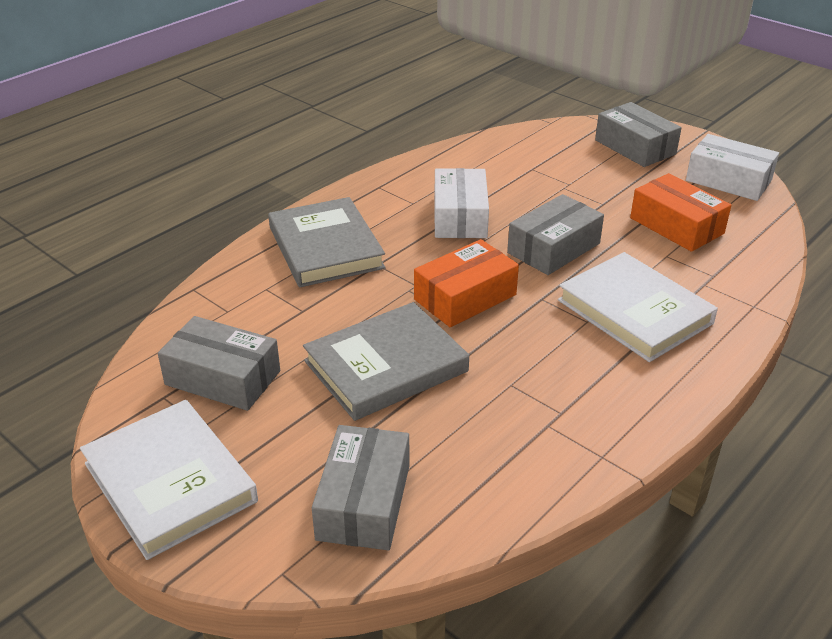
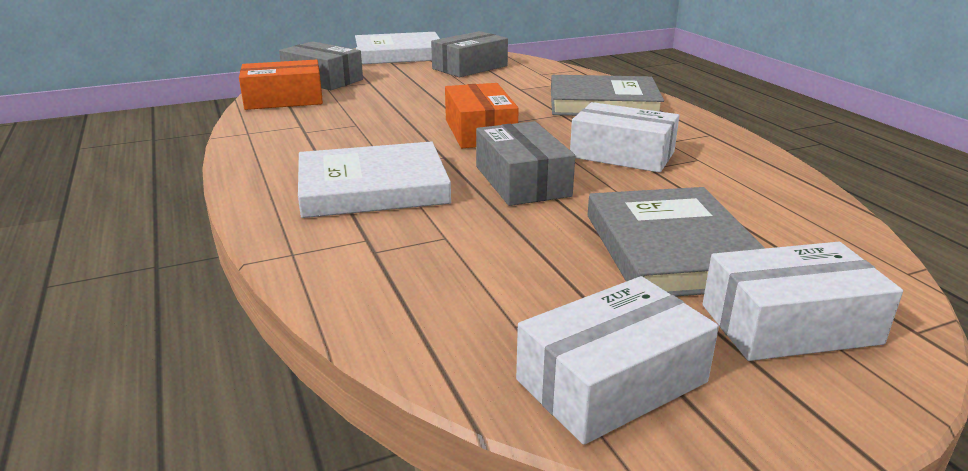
camera: 115 degrees right, 10 degrees down
(386, 366) = (427, 98): grey book -> grey book (672, 249)
(635, 147) = (789, 324): grey box -> white box
(676, 226) = (504, 268): orange box -> orange box (284, 99)

